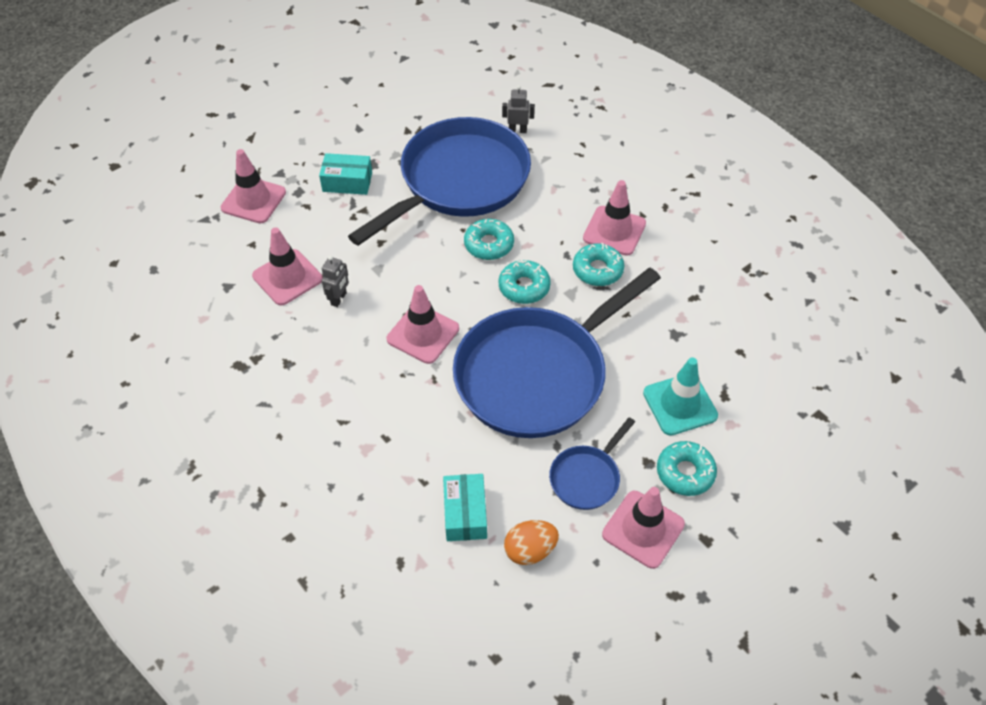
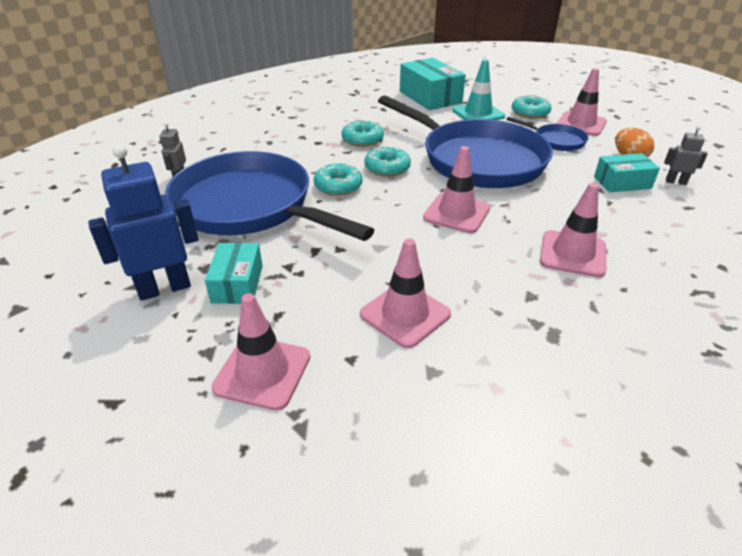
camera: 95 degrees left, 15 degrees down
(339, 299) = (428, 269): grey robot -> grey robot (675, 182)
(351, 144) = (164, 288): none -> blue robot
(614, 231) = (319, 134): pink traffic cone -> pink traffic cone (572, 254)
(740, 356) = (430, 97): none -> turquoise box

